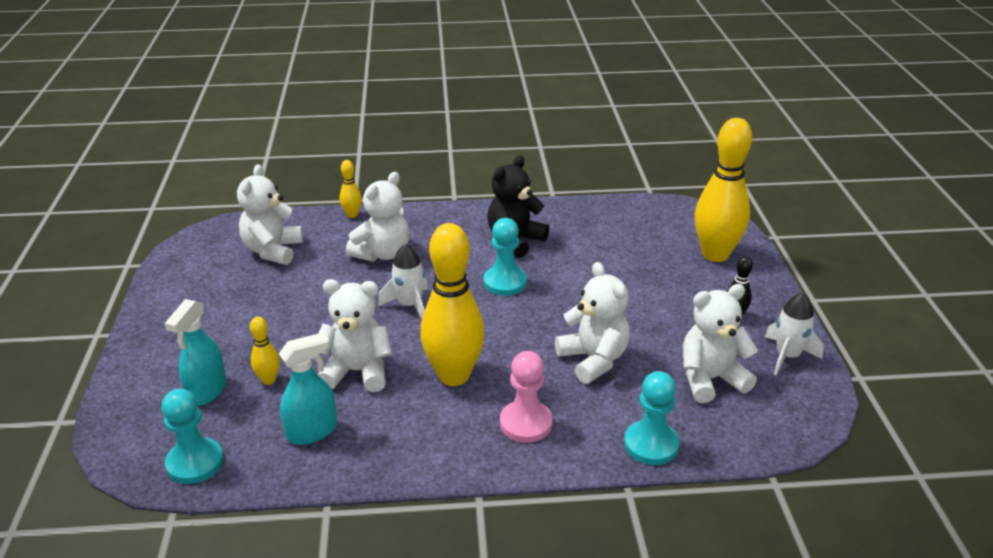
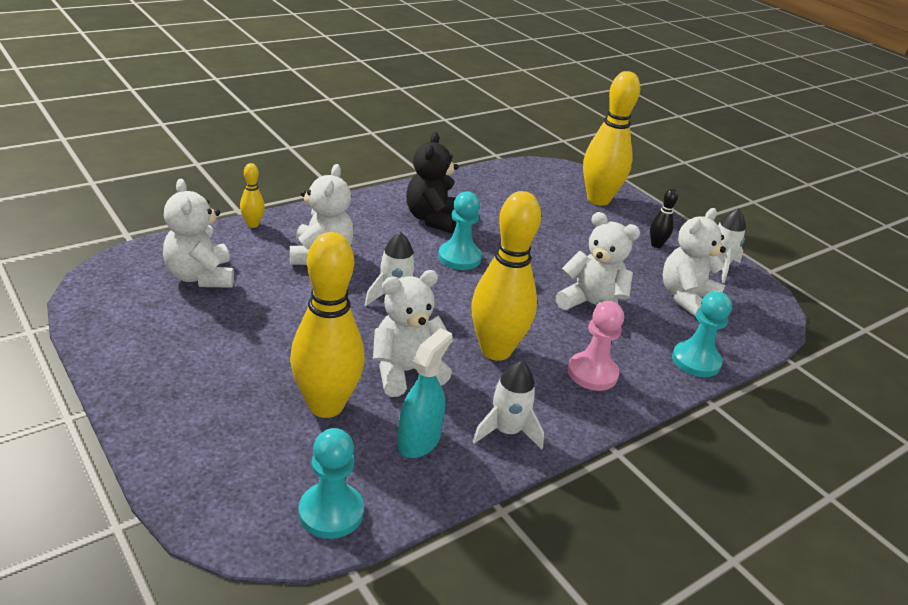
camera: 35 degrees left, 0 degrees up
(207, 391) = (270, 437): turquoise spray bottle -> none
(268, 380) = (326, 405): yellow bowling pin -> yellow bowling pin, size x2.26
(392, 448) = (507, 431): none -> white rocket

